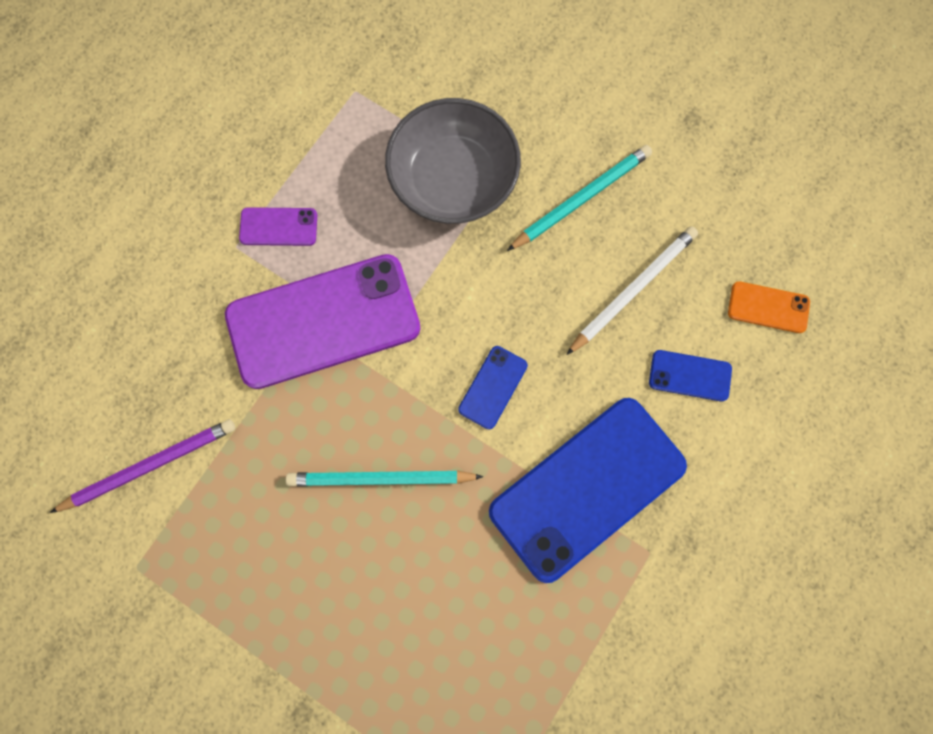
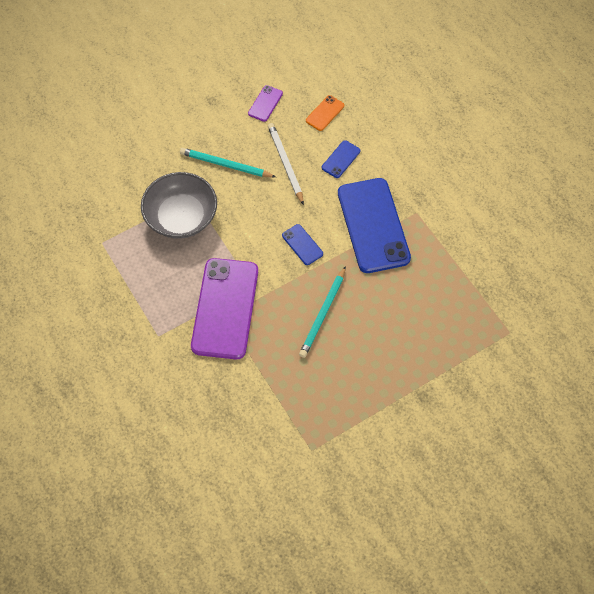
camera: 65 degrees left, 15 degrees down
(150, 465) = (259, 423): purple pencil -> none
(278, 227) = (159, 310): purple phone -> purple phone (265, 103)
(581, 198) = (225, 165): turquoise pencil -> turquoise pencil turned 60 degrees counterclockwise

